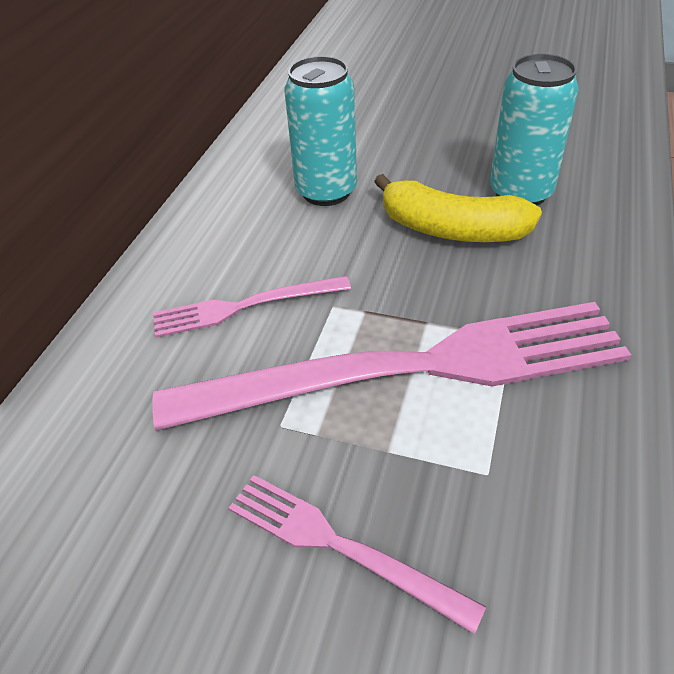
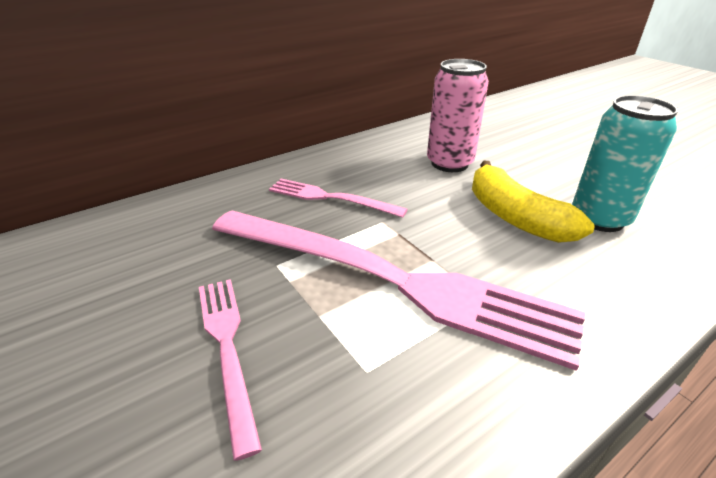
camera: 35 degrees right, 10 degrees down
(326, 191) = (449, 163): turquoise can -> pink can

